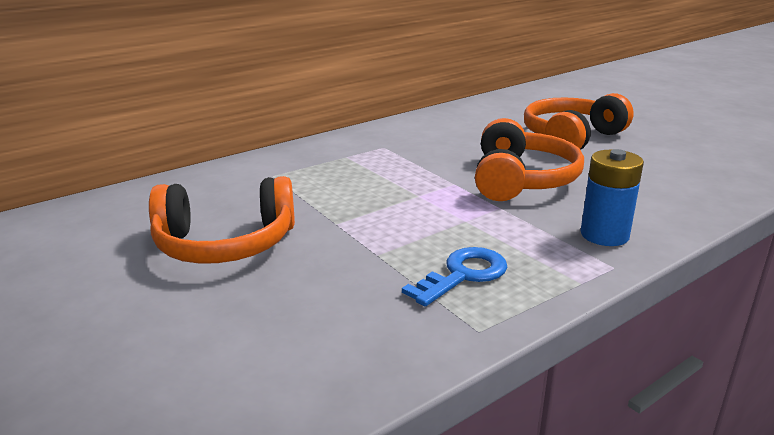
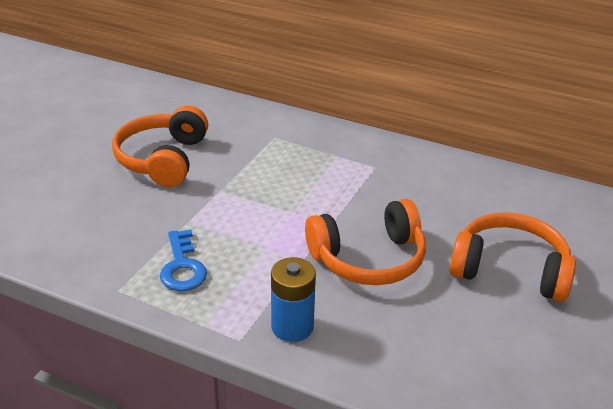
camera: 60 degrees right, 10 degrees up
(226, 244) = (163, 159): orange headphones -> orange headphones turned 45 degrees clockwise
(463, 275) = (182, 267): blue key -> blue key turned 60 degrees clockwise

